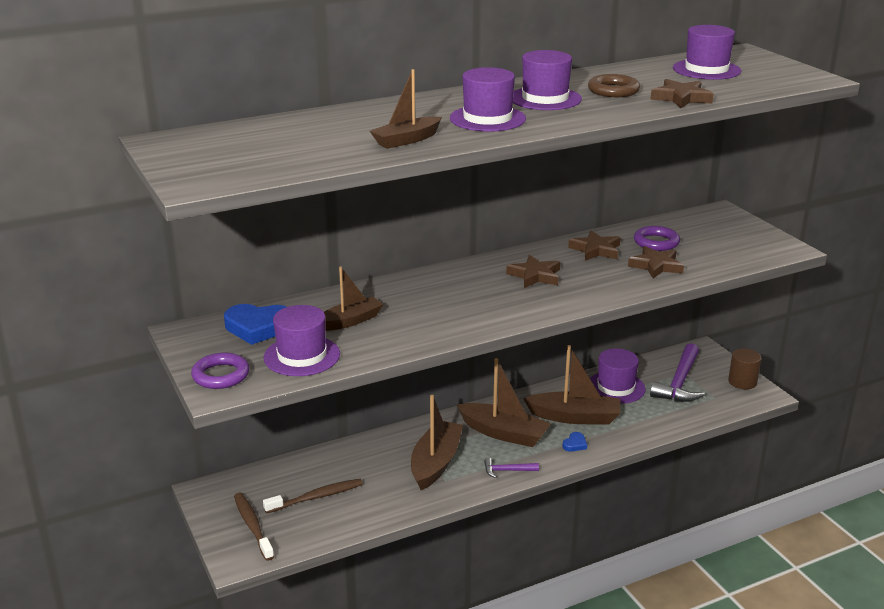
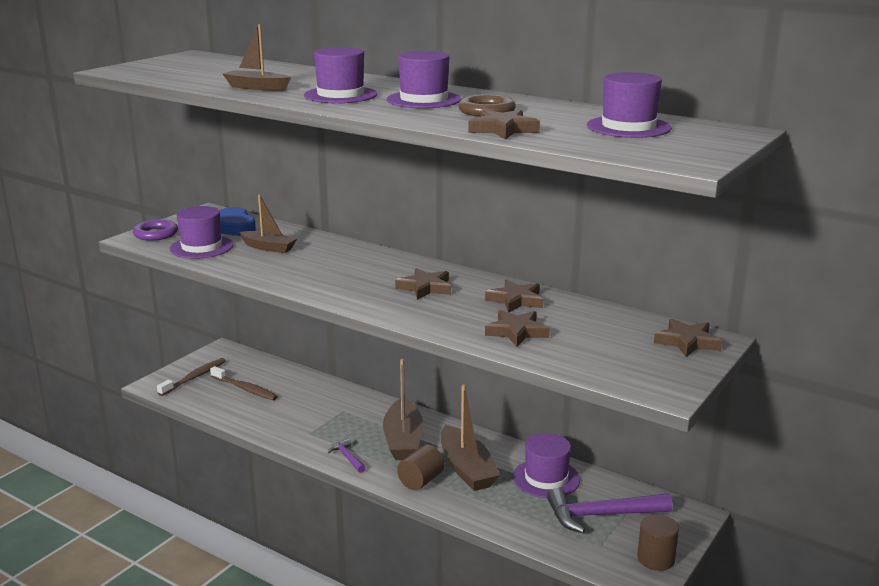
camera: 60 degrees right, 5 degrees down
(435, 463) = (330, 422): brown boat -> none
(575, 444) = (421, 480): blue heart -> brown cylinder
(656, 242) = (575, 322): purple ring -> none
(718, 219) = (687, 342): none -> brown star

